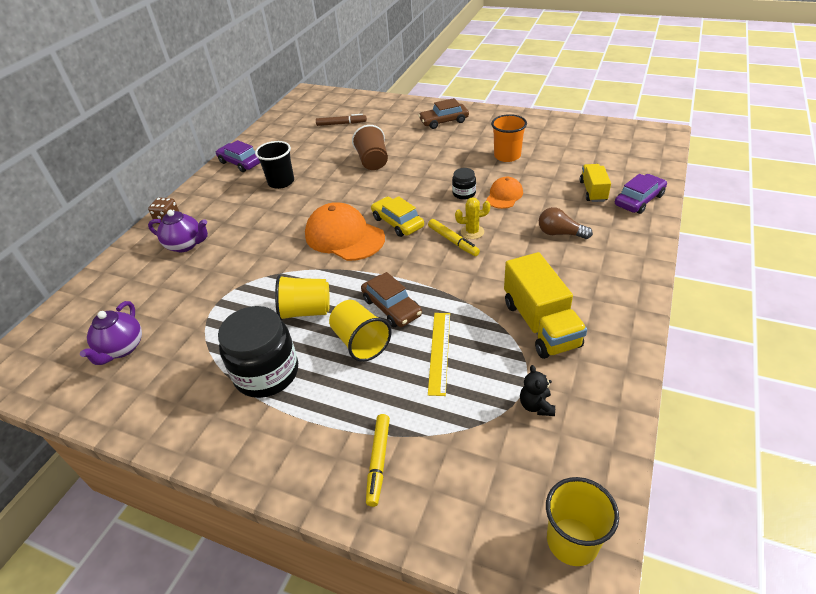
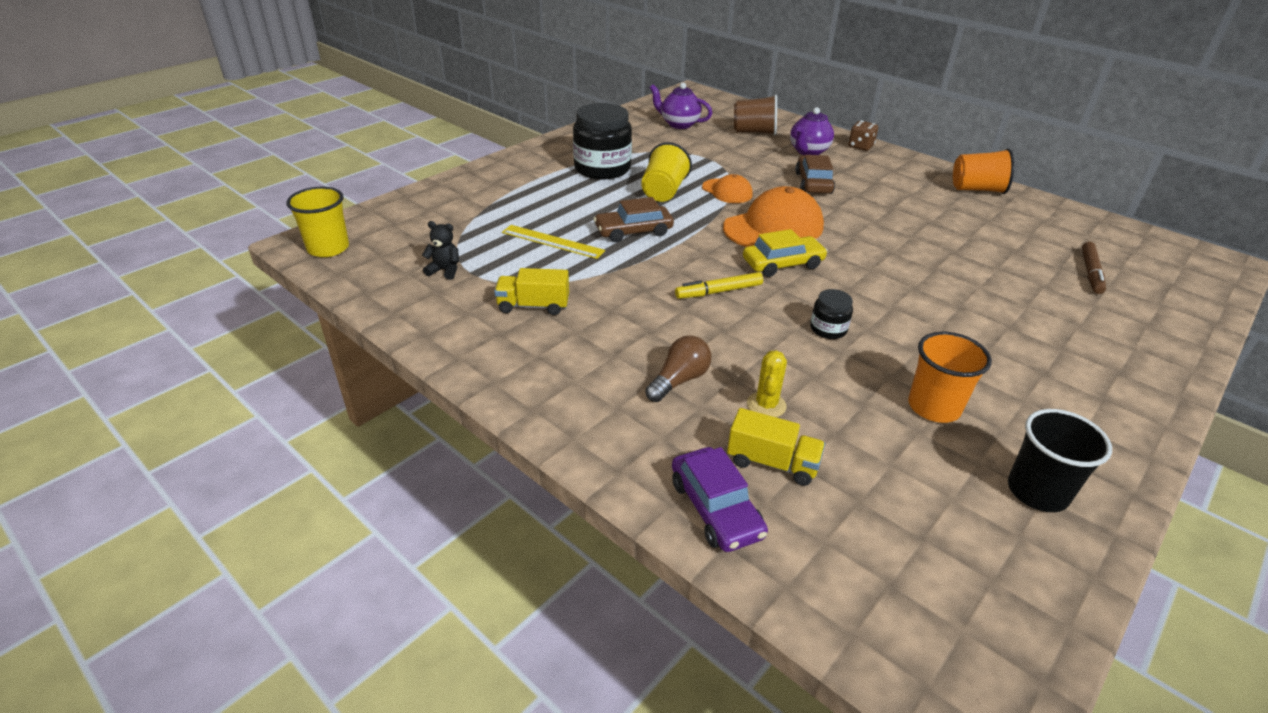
camera: 105 degrees right, 5 degrees down
(240, 162) = (977, 189): purple car -> orange cup
(281, 182) = (916, 207): black cup -> black cup (1037, 491)
(360, 342) = (600, 209): yellow cup -> none
(373, 161) = (952, 276): brown cup -> brown cup (754, 132)
(379, 461) = (474, 195): yellow marker -> none
(444, 121) = (1093, 375): brown car -> brown car (813, 183)
(472, 232) = (729, 310): yellow cactus -> yellow cactus (766, 405)
(504, 195) = (805, 363): orange cap -> orange cap (727, 191)
(540, 324) = (533, 306): yellow truck -> yellow truck, size x0.59

